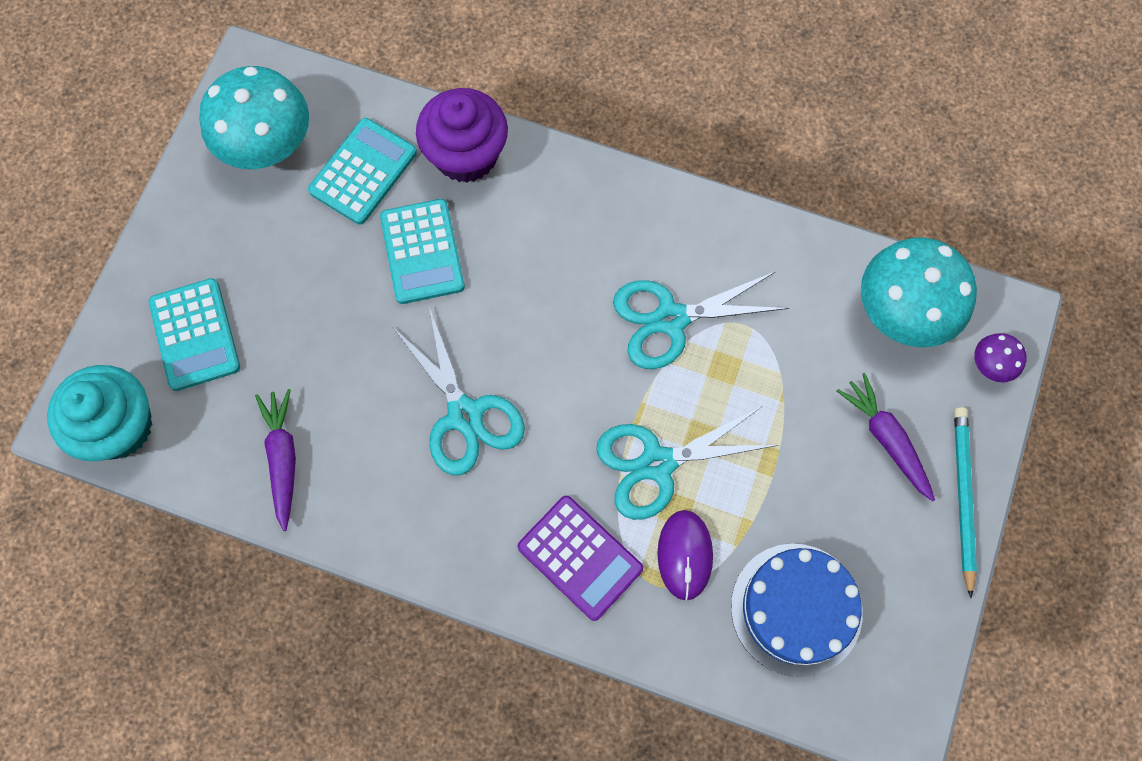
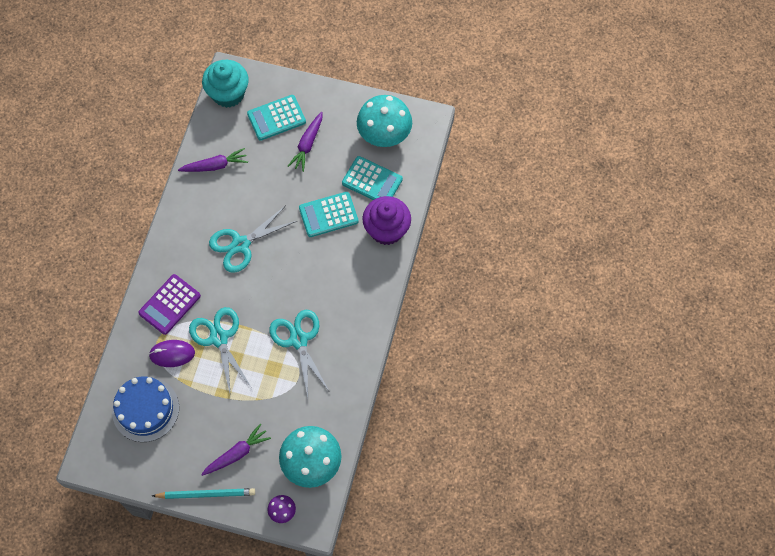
camera: 85 degrees right, 5 degrees down
(265, 280) = (307, 144): none -> purple carrot

